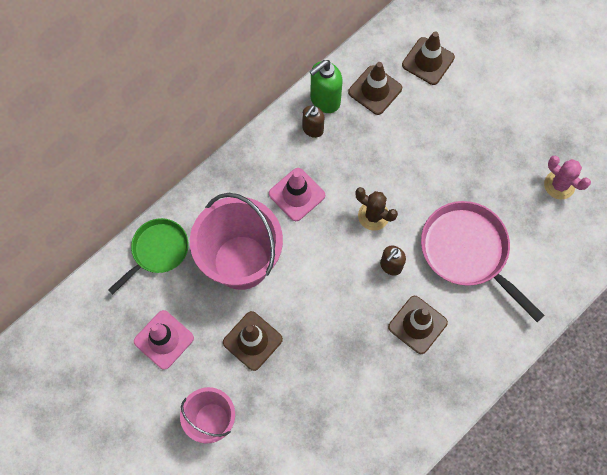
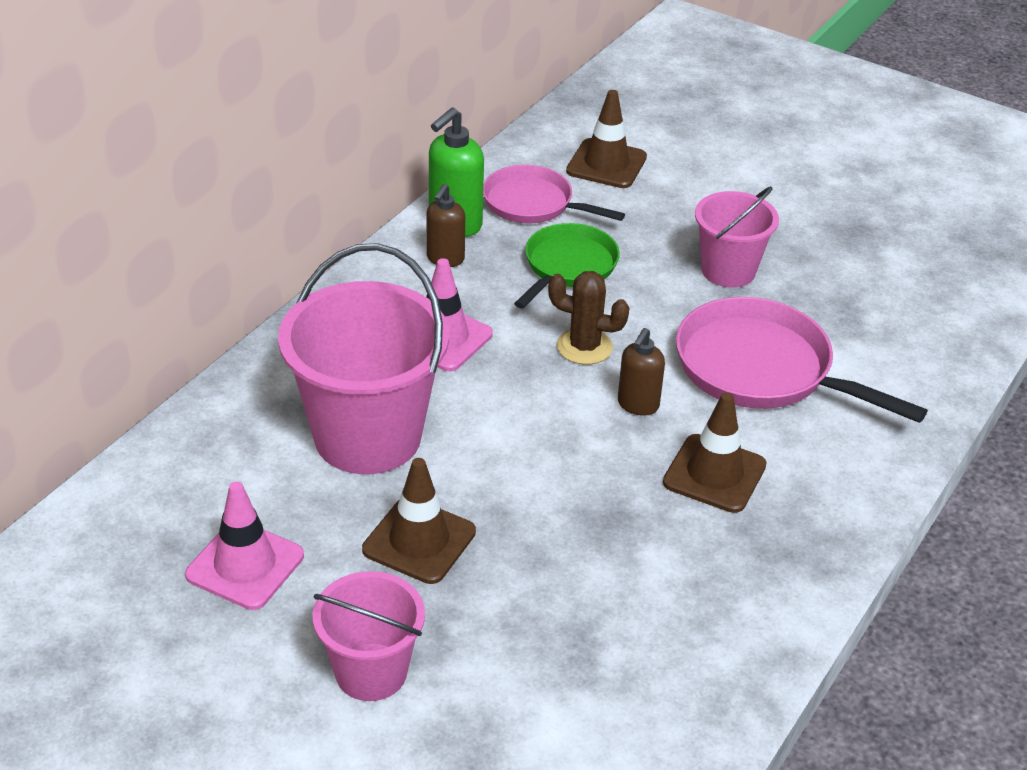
camera: 15 degrees left, 30 degrees down
(157, 251) = (206, 444): green pan -> green pan (567, 267)
(375, 90) = (533, 204): brown traffic cone -> pink pan
(473, 168) = (728, 270): none -> pink bucket
(559, 185) = (873, 273): pink cactus -> none

